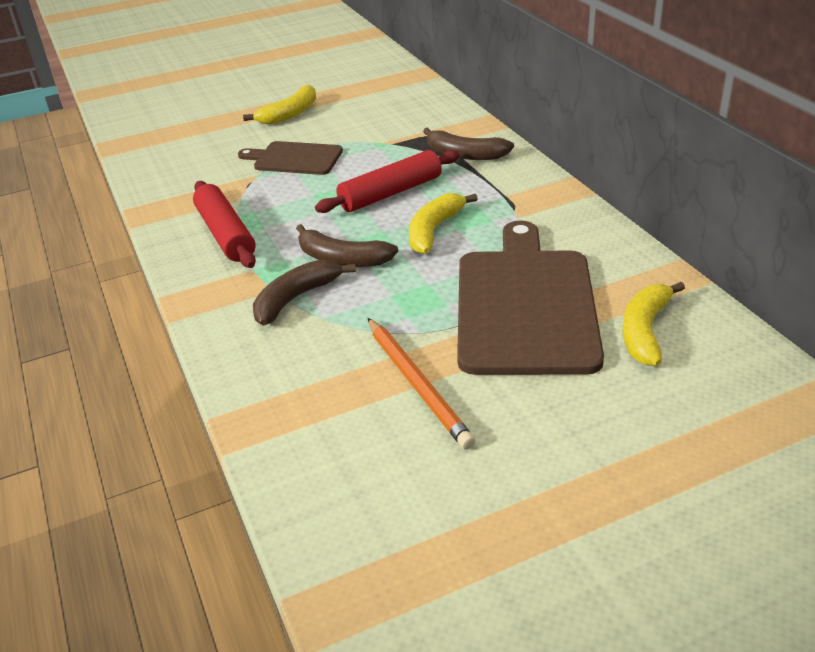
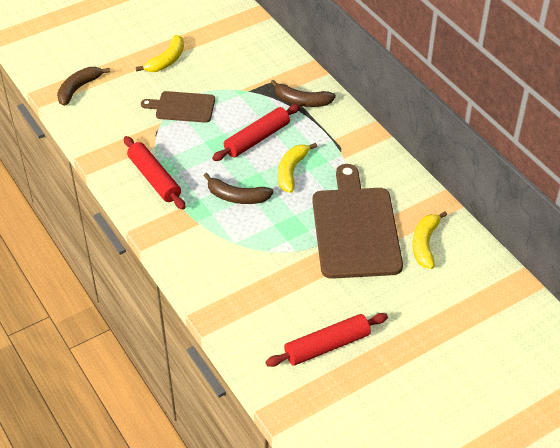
camera: 10 degrees left, 10 degrees up
(296, 298) = (215, 229): brown banana -> brown banana (78, 89)
(417, 384) = (300, 286): orange pencil -> none
(448, 484) = (327, 346): none -> red rolling pin

